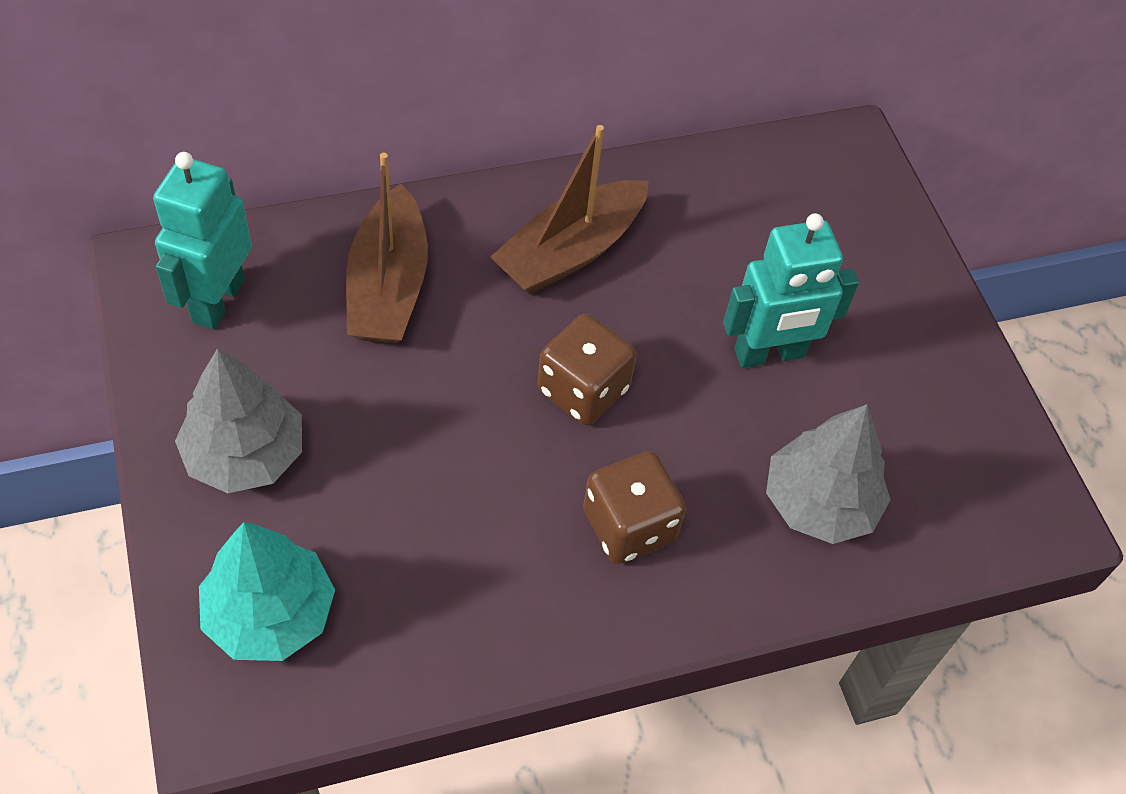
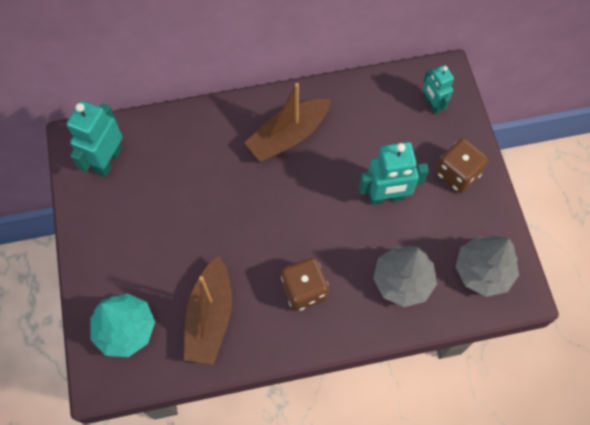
camera: 10 degrees right, 10 degrees up
(245, 454) = (117, 245): grey tree -> grey tree (483, 271)
(388, 286) = (193, 154): brown boat -> brown boat (210, 317)
(583, 390) = (287, 215): brown dice -> brown dice (457, 174)
(835, 194) = (432, 104): none -> turquoise robot

